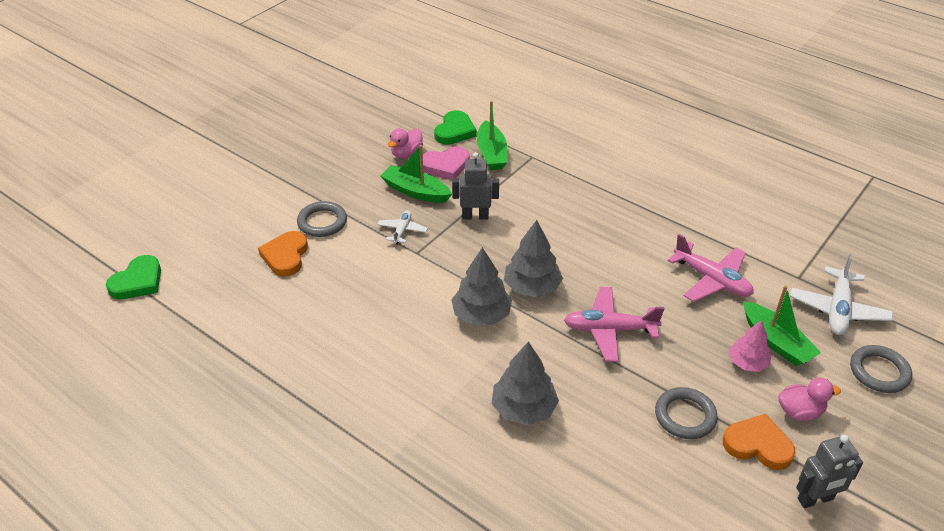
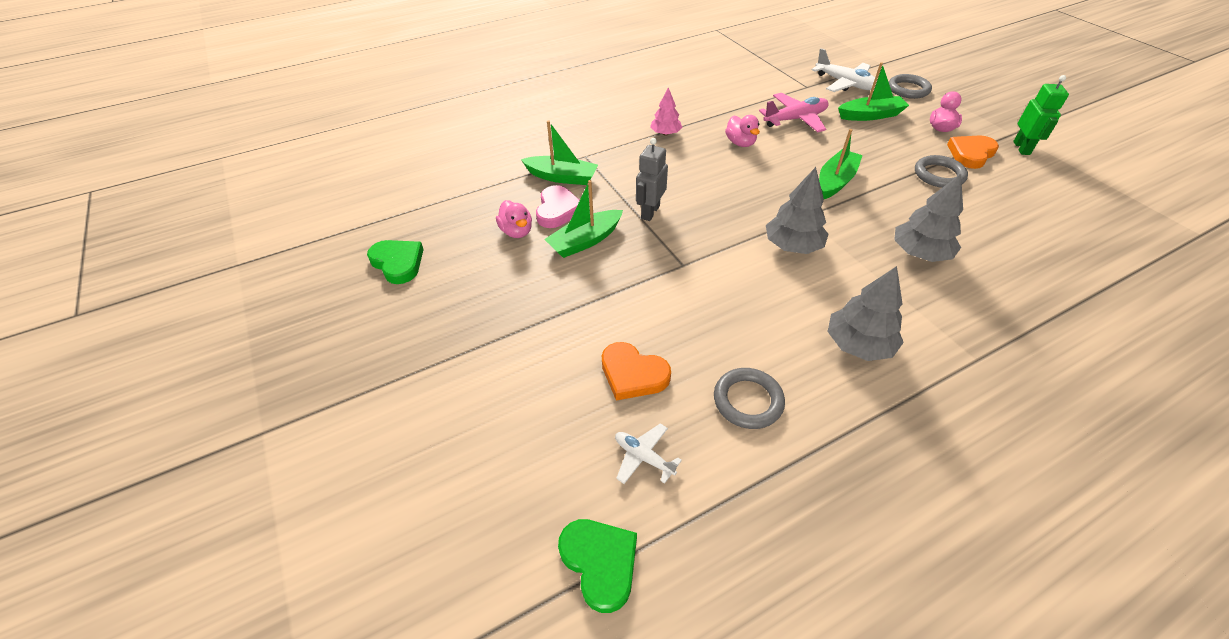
camera: 65 degrees left, 5 degrees up
(322, 222) = (589, 326): grey ring -> grey ring (748, 401)
(402, 231) = (643, 266): white plane -> white plane (643, 457)
(455, 131) = (506, 190): green heart -> green heart (398, 263)
(532, 287) = (767, 206): grey tree -> grey tree (858, 344)
(609, 330) = (835, 181): pink plane -> green boat
(629, 248) = (740, 143): none -> pink duck
(747, 363) = (888, 133): pink tree -> pink tree (665, 133)
(815, 499) = (1021, 148): grey robot -> green robot

